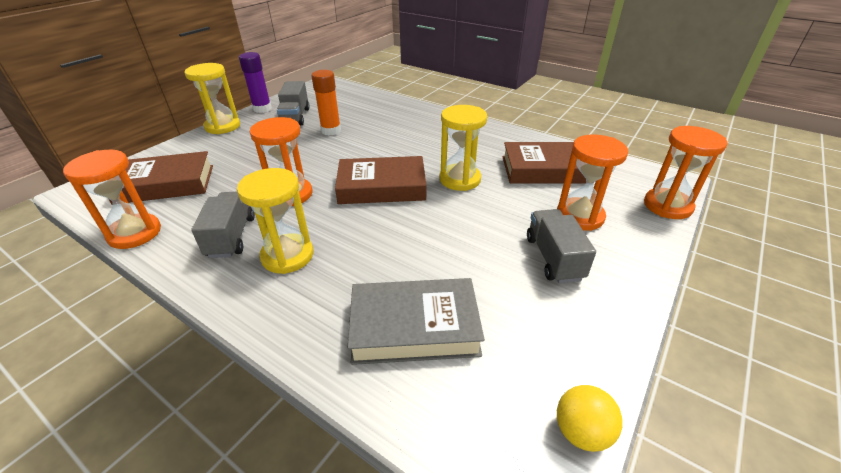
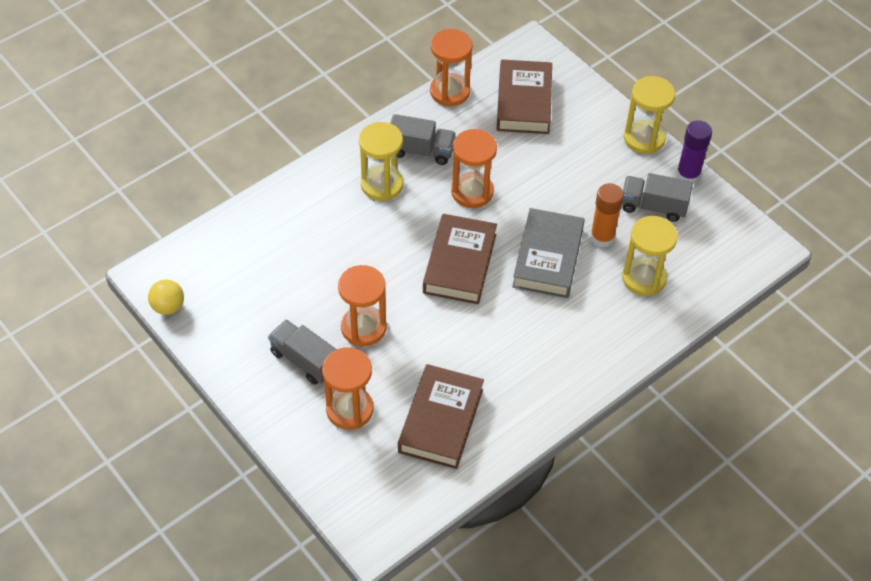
camera: 105 degrees right, 15 degrees up
(414, 327) = (276, 248): grey book -> grey book (548, 258)
(460, 179) = (449, 333): yellow hourglass -> yellow hourglass (643, 278)
(554, 258) = (304, 360): grey truck -> grey truck turned 150 degrees counterclockwise
(667, 206) = (334, 497): orange hourglass -> orange hourglass (363, 327)

